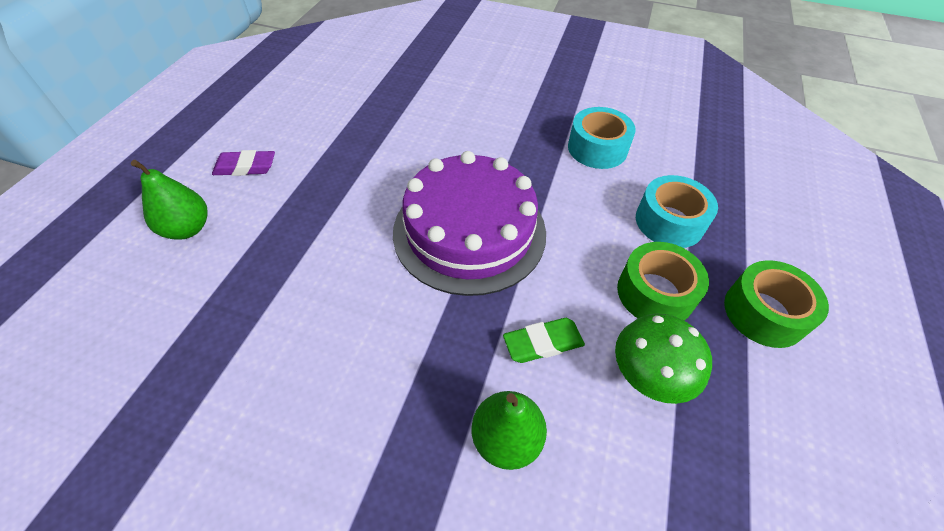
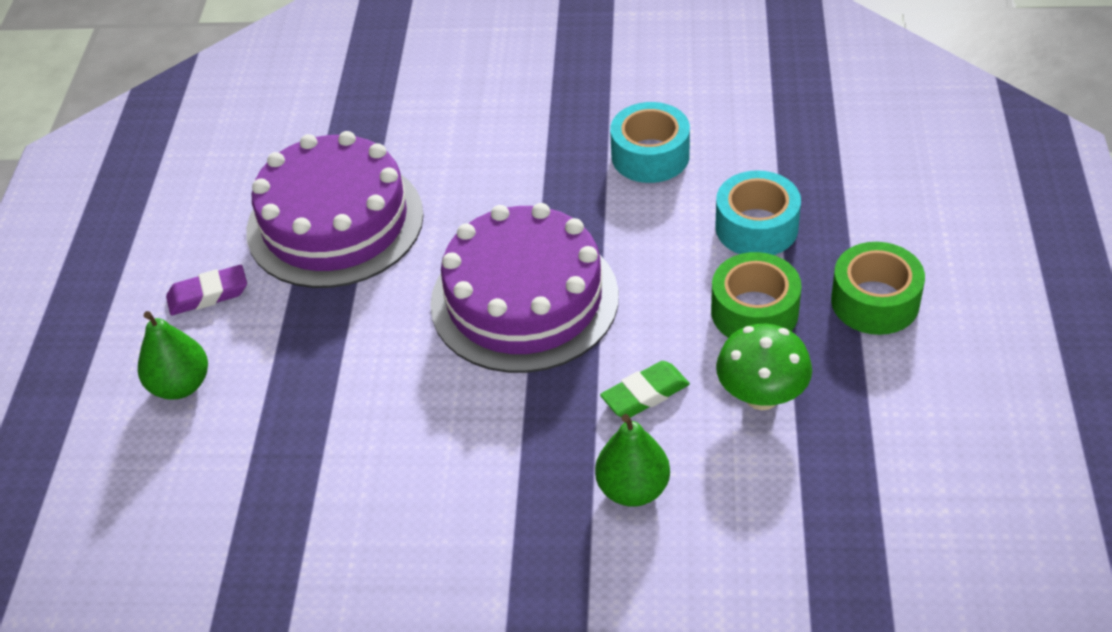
camera: 10 degrees left, 5 degrees down
(356, 140) = (335, 222): none -> purple cake

